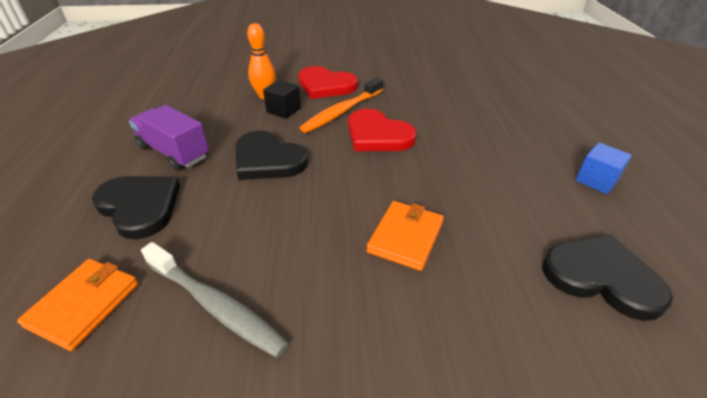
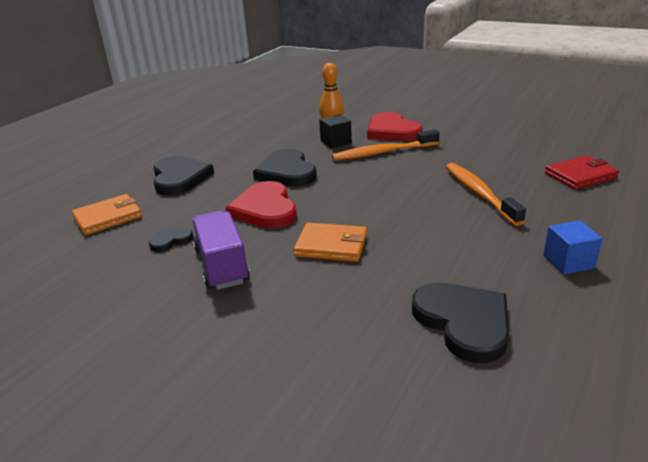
camera: 35 degrees right, 10 degrees down
(174, 152) = (229, 152): purple truck -> purple truck (222, 266)
(215, 305) = (170, 240): grey toothbrush -> black heart
(377, 135) = (393, 176): red heart -> red heart (265, 209)
(405, 237) = (331, 245): orange wallet -> orange wallet turned 45 degrees clockwise
(466, 133) = (479, 193): none -> orange toothbrush
(515, 95) = (580, 175): none -> red wallet

